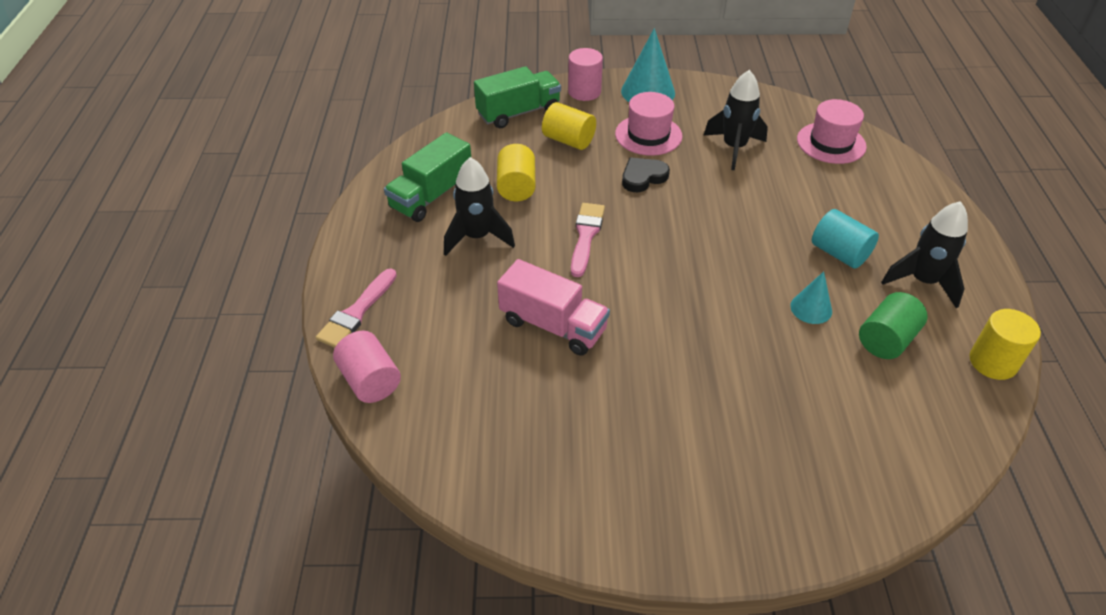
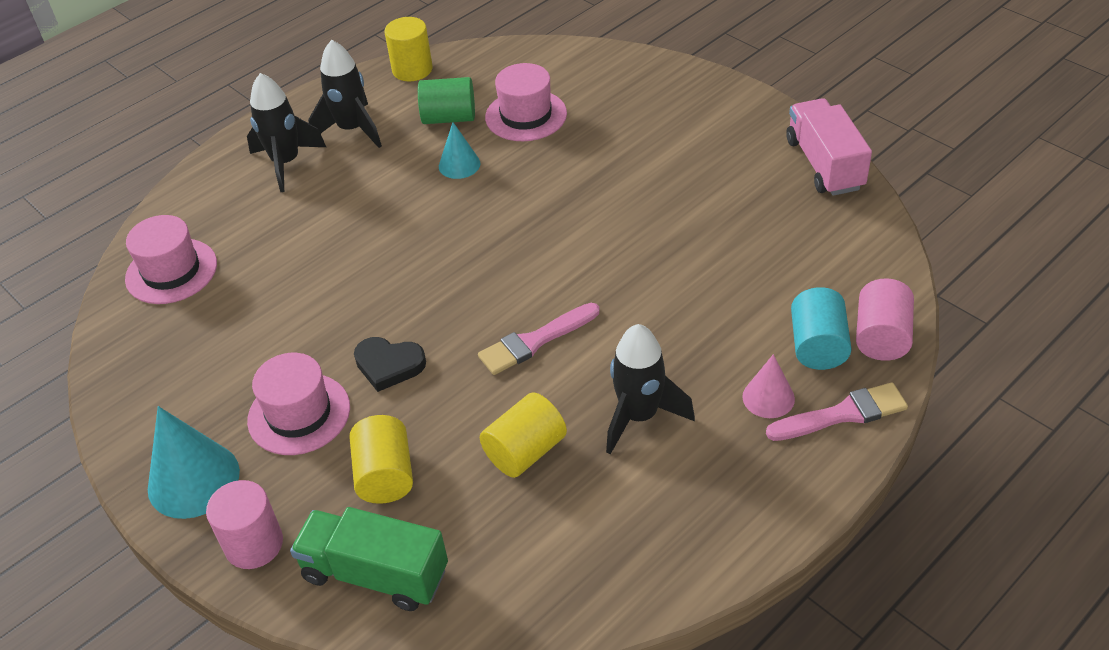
camera: 130 degrees left, 0 degrees up
(412, 293) = (768, 397): none -> pink cone
(431, 196) = (630, 512): green truck -> none
(553, 325) = (672, 281): pink truck -> pink truck (824, 164)
(734, 148) = (255, 332): black rocket -> black rocket (286, 163)
(839, 253) = (365, 183): turquoise cylinder -> turquoise cylinder (817, 346)
(841, 385) = (526, 115): none -> pink hat

